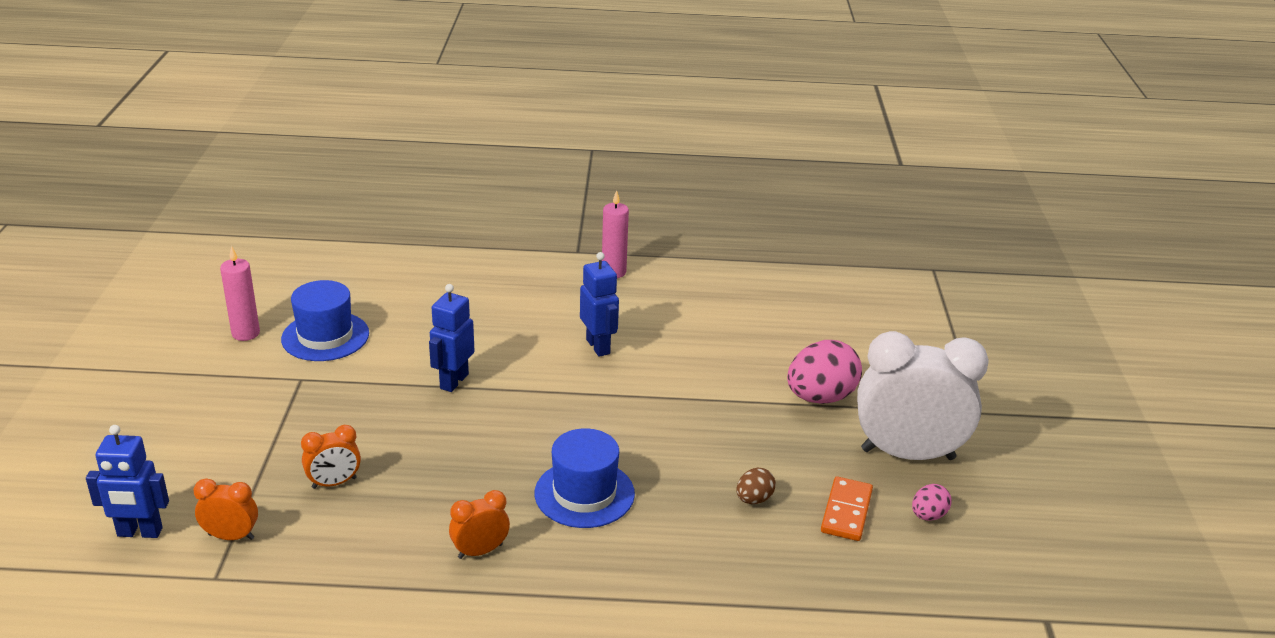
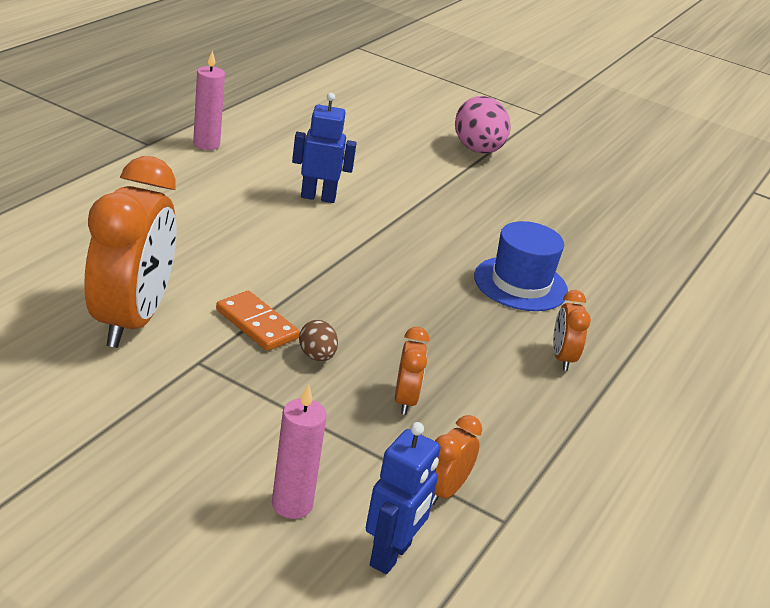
camera: 65 degrees left, 0 degrees up
(245, 333) = (59, 368): pink candle -> pink candle (292, 504)
(325, 336) = (131, 320): blue hat -> orange clock
(453, 381) = (298, 280): blue robot -> none
(754, 499) = (578, 224): brown egg -> brown egg (316, 356)
(846, 511) = (614, 200): orange domino -> orange domino (256, 324)
(907, 454) = (568, 154): white clock -> none
(928, 515) = (636, 178): pink egg -> none

